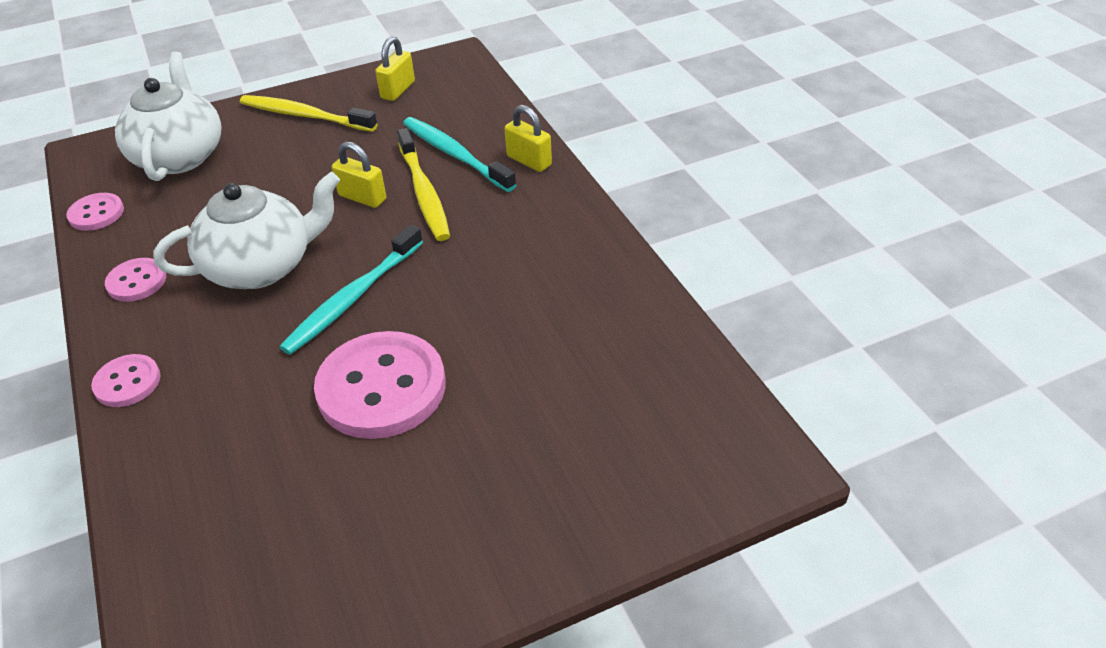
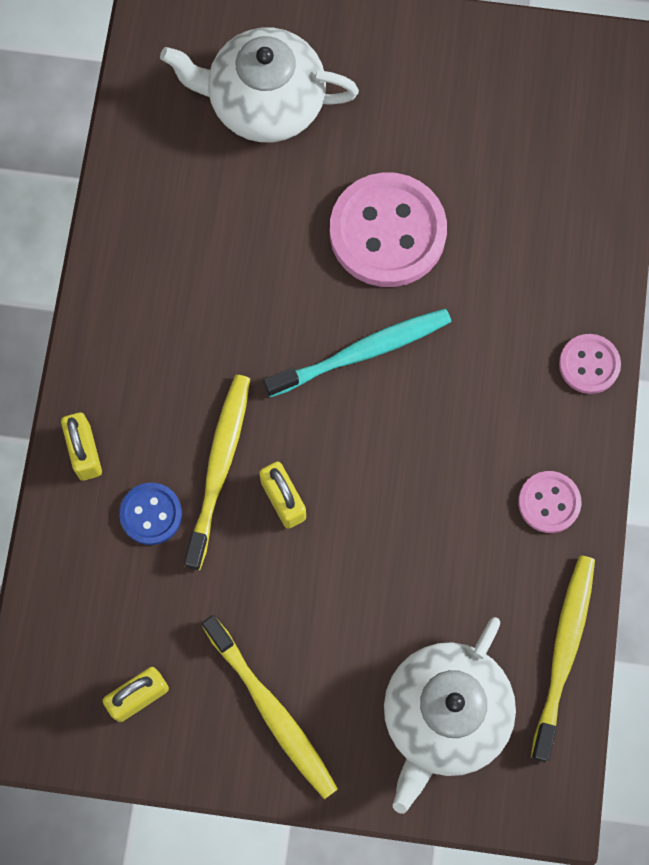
camera: 150 degrees left, 30 degrees up
(96, 214) = (563, 652): pink button -> yellow toothbrush
(262, 266) = (425, 450): white teapot -> white teapot (264, 103)
(455, 155) = (151, 514): turquoise toothbrush -> blue button

